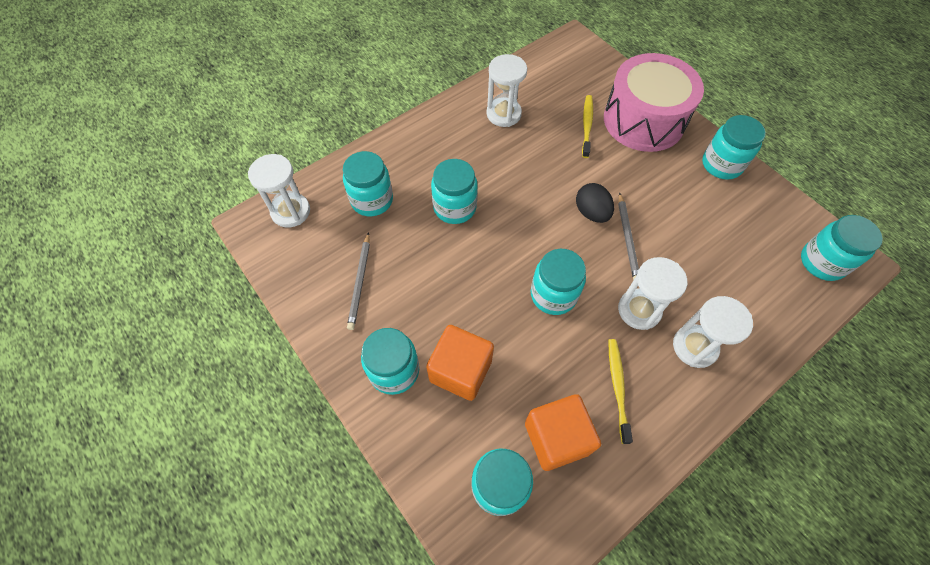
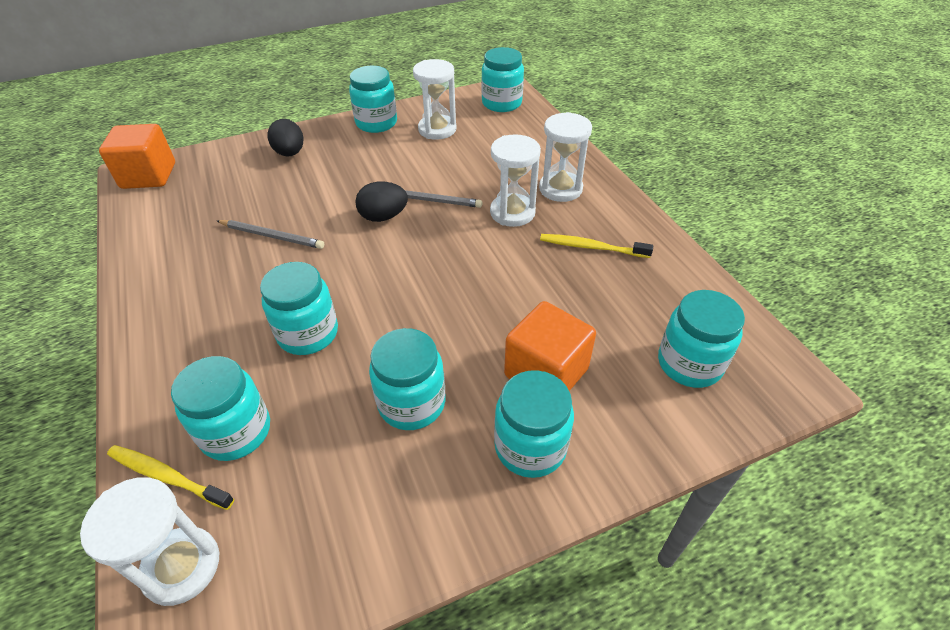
camera: 75 degrees left, 15 degrees down
(360, 282) = (375, 470): grey pencil -> grey pencil (272, 236)
(503, 114) = (192, 256): white hourglass -> white hourglass (437, 129)
(553, 295) = (473, 269): turquoise jar -> turquoise jar (411, 403)
(556, 438) = (639, 304): orange cube -> orange cube (149, 176)
(587, 125) = (265, 192): yellow toothbrush -> yellow toothbrush (167, 476)
(643, 120) = (290, 153): pink drum -> black egg

